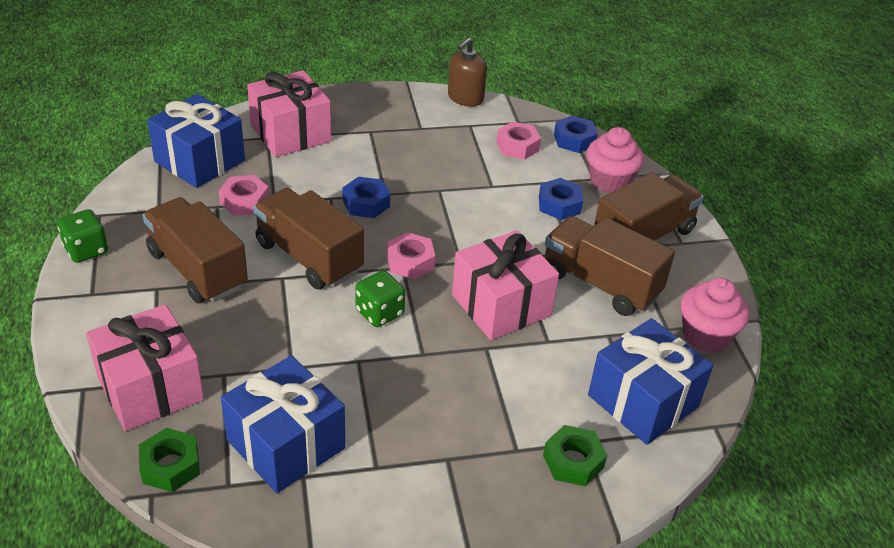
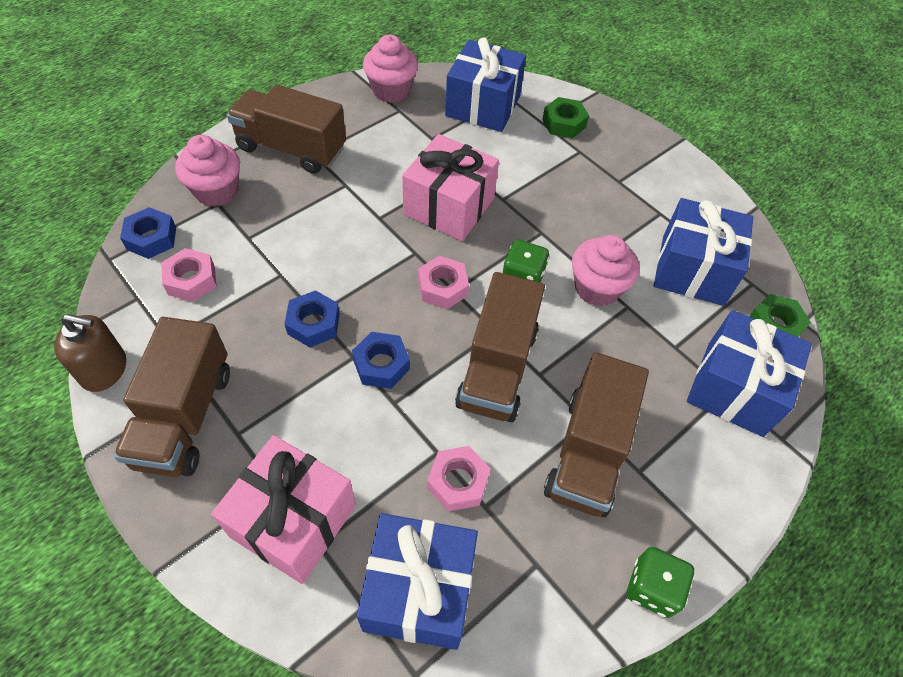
camera: 120 degrees left, 15 degrees up
(150, 388) = (735, 388): pink gift -> blue gift
(328, 357) = (597, 288): none -> pink cupcake
(559, 205) = (280, 214): blue nut -> blue nut (314, 324)
(600, 284) = (375, 157): brown truck -> brown truck (185, 416)

